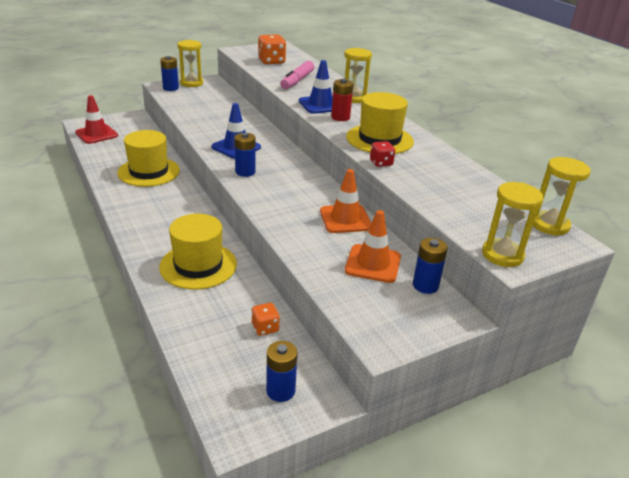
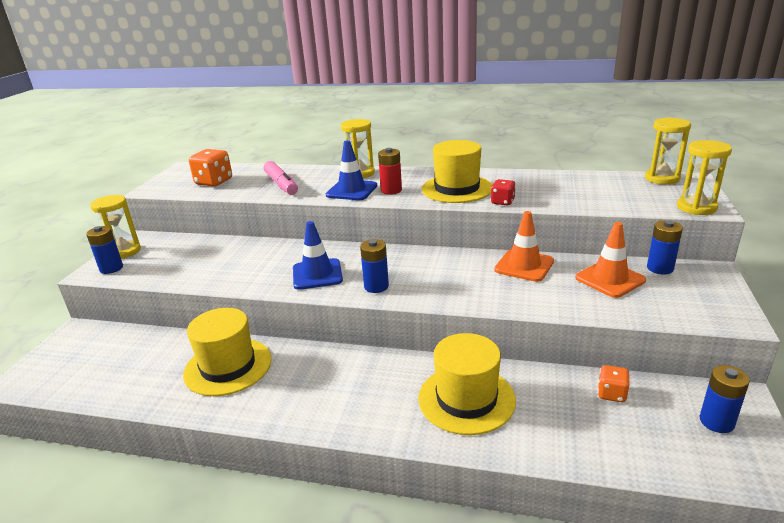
camera: 45 degrees left, 5 degrees down
(96, 134) = (69, 378): red traffic cone -> none

